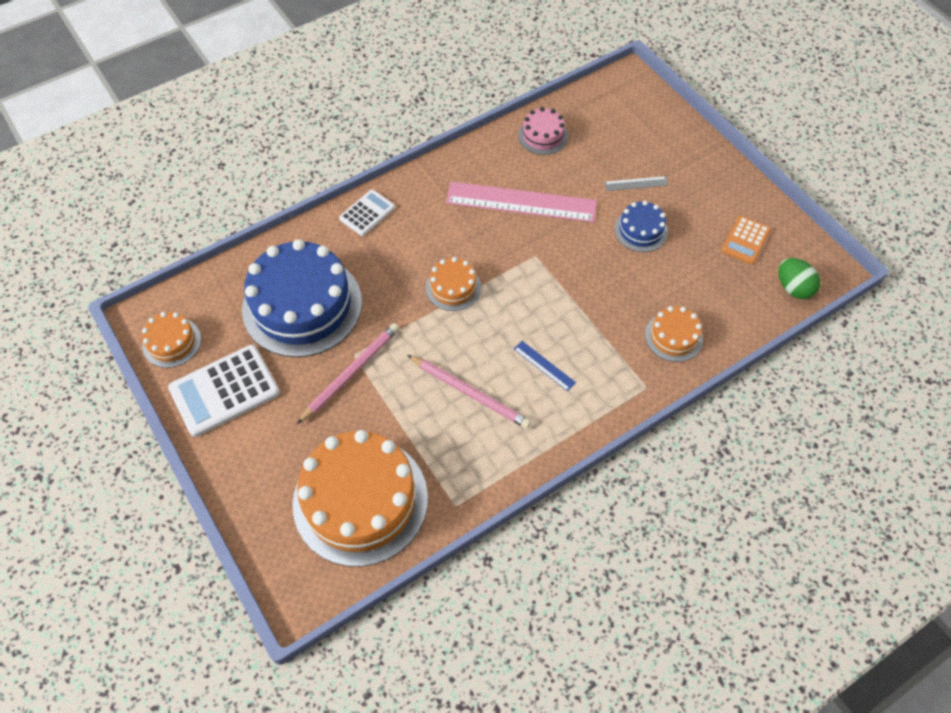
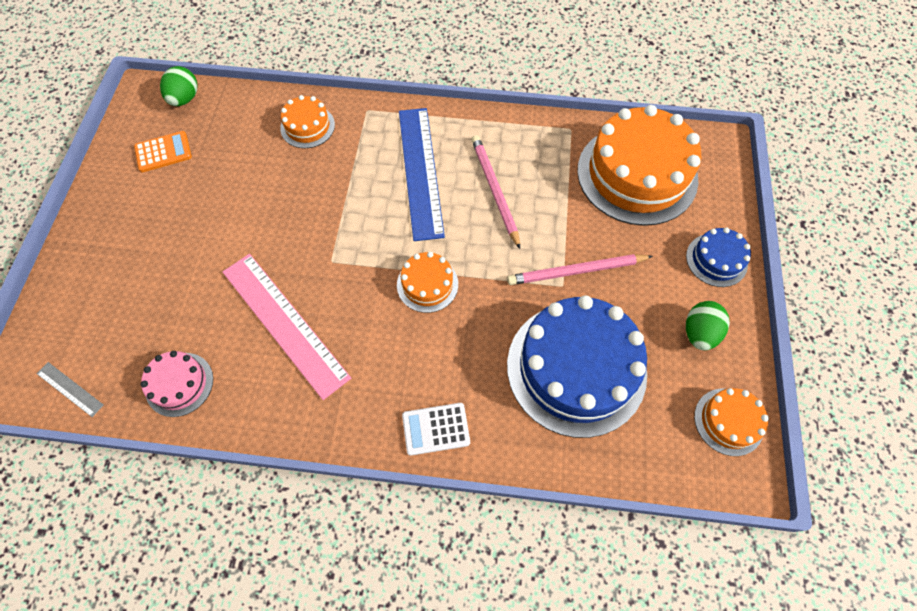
camera: 140 degrees left, 5 degrees up
(224, 391) = (699, 333): white calculator -> green egg
(544, 366) = (420, 171): blue ruler -> blue ruler, size x2.33
(636, 183) = (171, 263): grey ruler -> grey ruler (70, 389)
(641, 230) = (224, 218): blue cake -> blue cake (716, 260)

